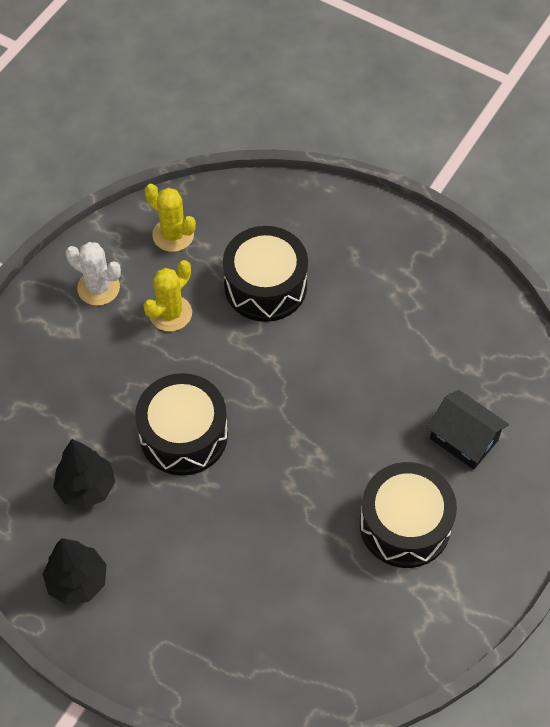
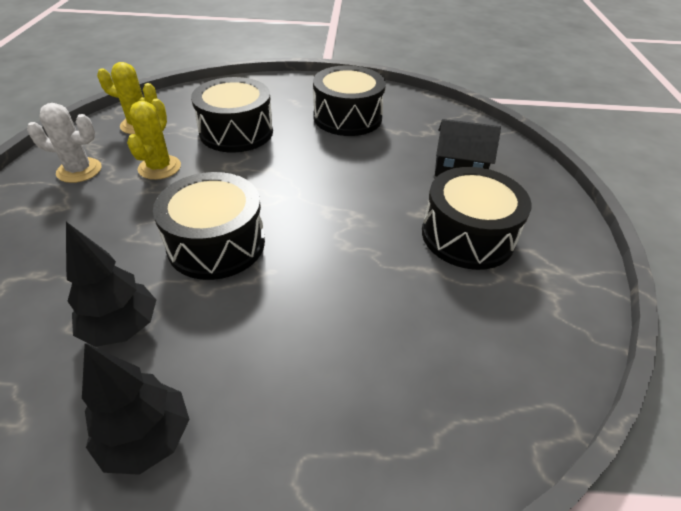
camera: 30 degrees left, 15 degrees down
(397, 308) = (347, 117): none -> black drum

